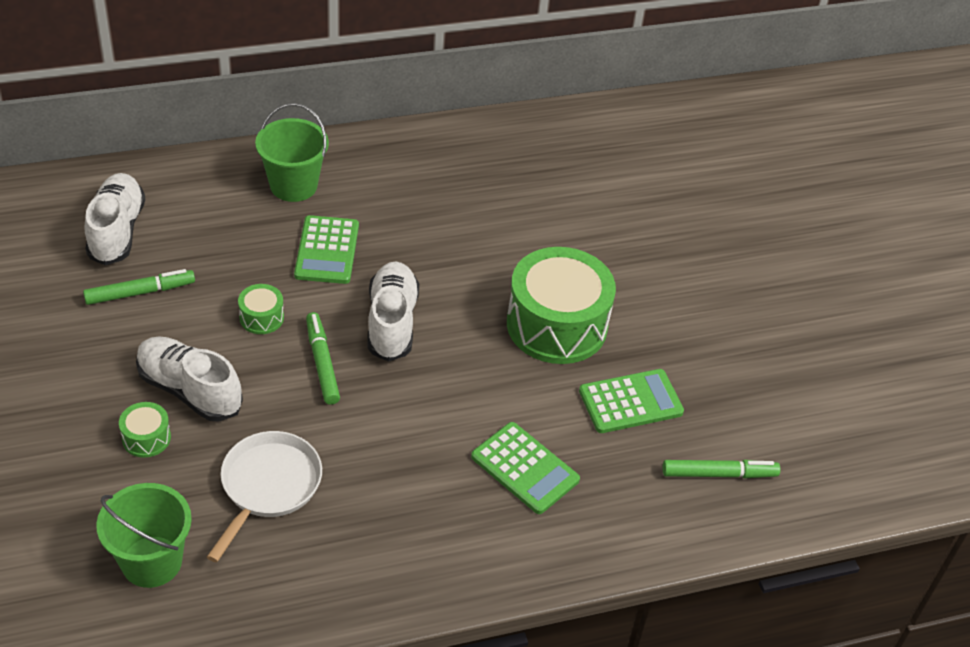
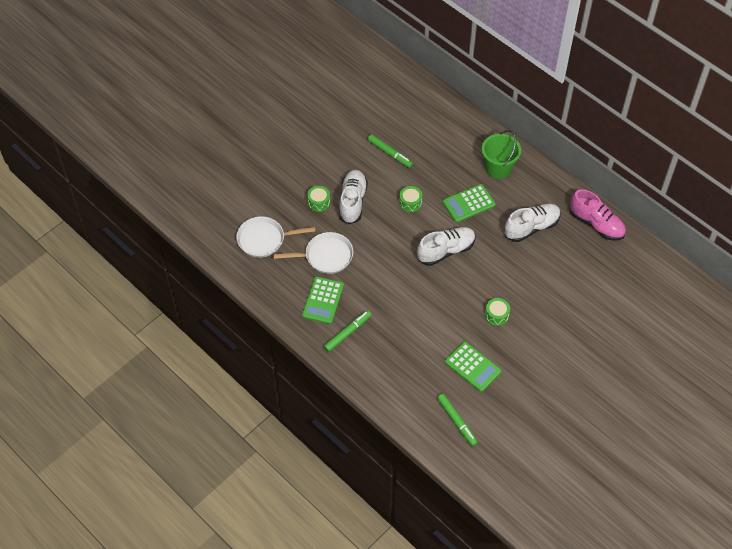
camera: 65 degrees right, 10 degrees up
(117, 231) = (417, 124): white shoe -> white shoe (531, 227)
(151, 561) = (264, 239): green bucket -> white pan
(322, 363) = (402, 238): green marker -> green marker (347, 333)
(482, 140) = (596, 224): none -> pink shoe
(525, 468) = (402, 343): green calculator -> green calculator (323, 300)
(557, 325) = (496, 315): green drum -> green drum, size x0.43

